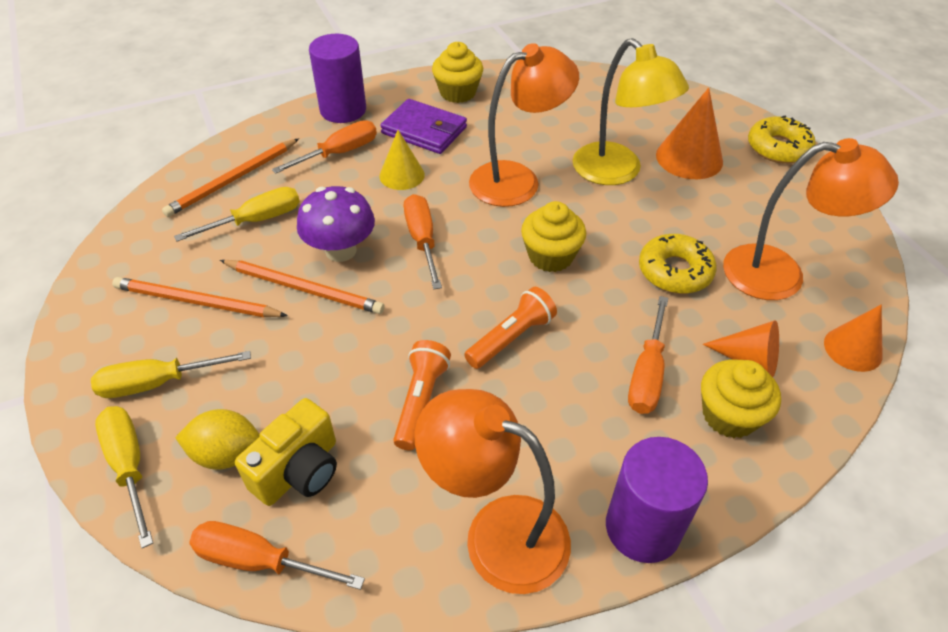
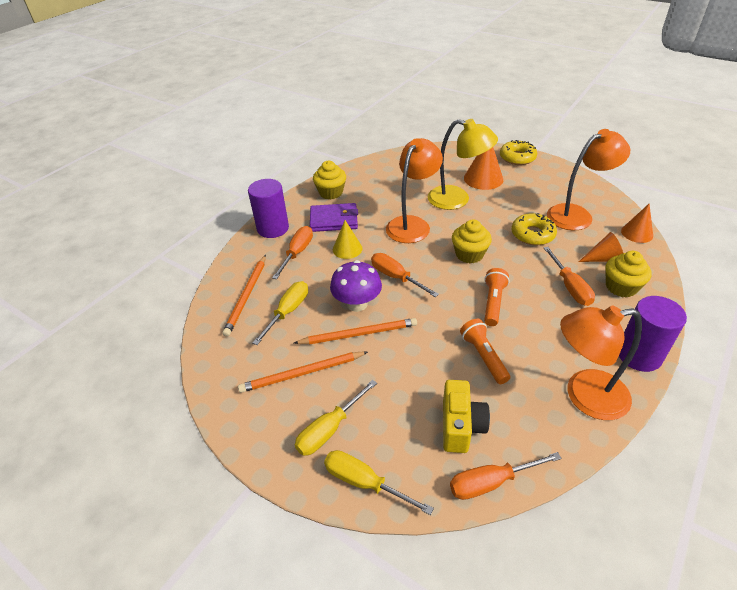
camera: 30 degrees left, 5 degrees down
(226, 454) = (413, 442): yellow lemon -> none

